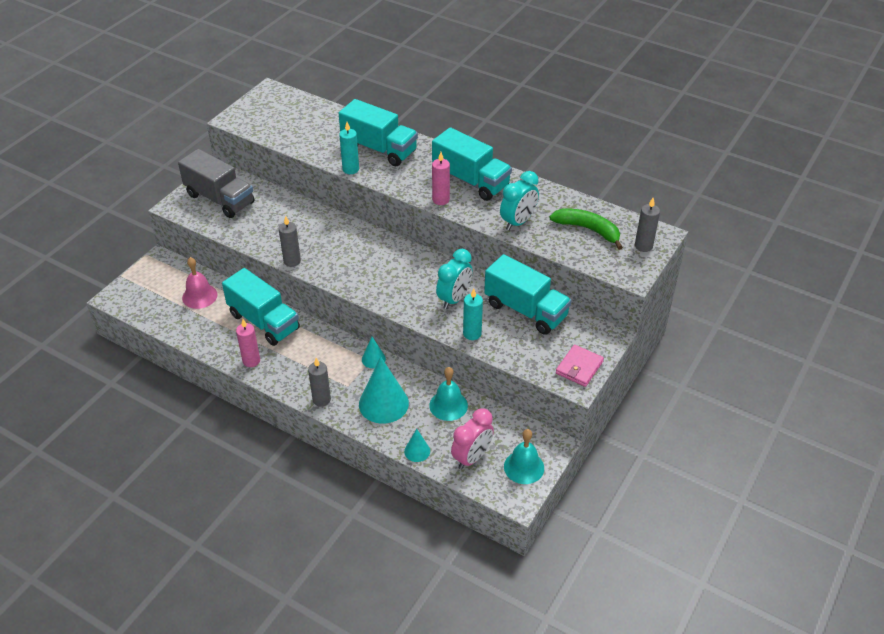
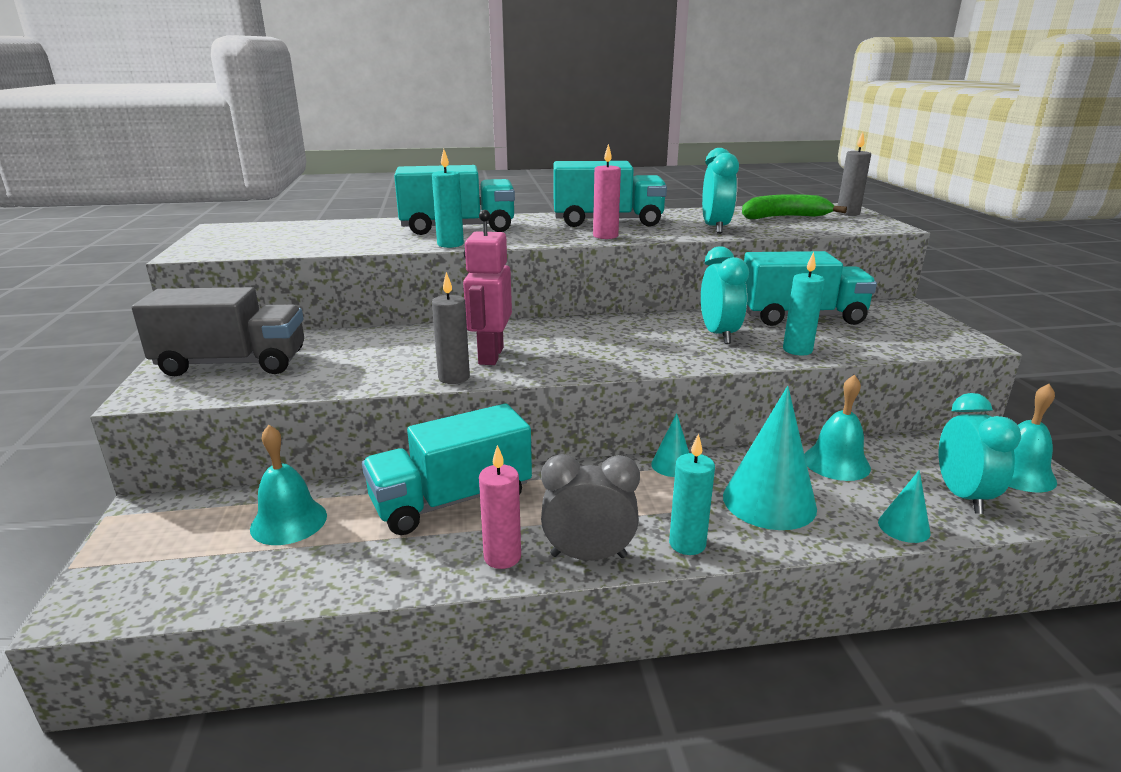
camera: 40 degrees left, 20 degrees down
(199, 296) = (289, 521): pink bell -> turquoise bell
(264, 322) = (451, 501): turquoise truck -> turquoise truck turned 150 degrees clockwise
(280, 380) = (588, 556): none -> grey clock
(321, 399) = (687, 544): grey candle -> turquoise candle
(325, 253) = (490, 356): none -> pink robot
(472, 457) = (962, 496): pink clock -> turquoise clock
(579, 367) = (941, 332): pink wallet -> none

